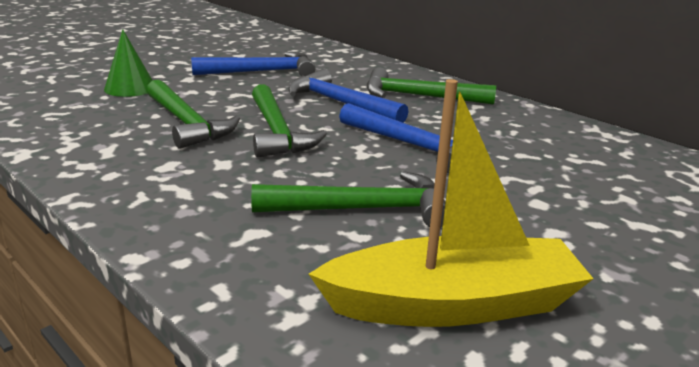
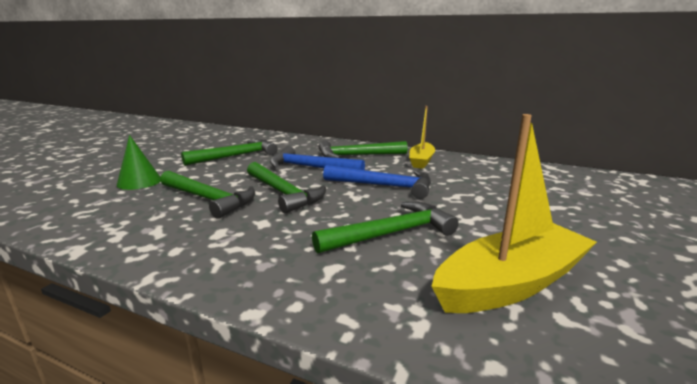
camera: 20 degrees left, 5 degrees down
(261, 72) = (236, 156): blue hammer -> green hammer
(505, 119) = (421, 161): none -> yellow boat

